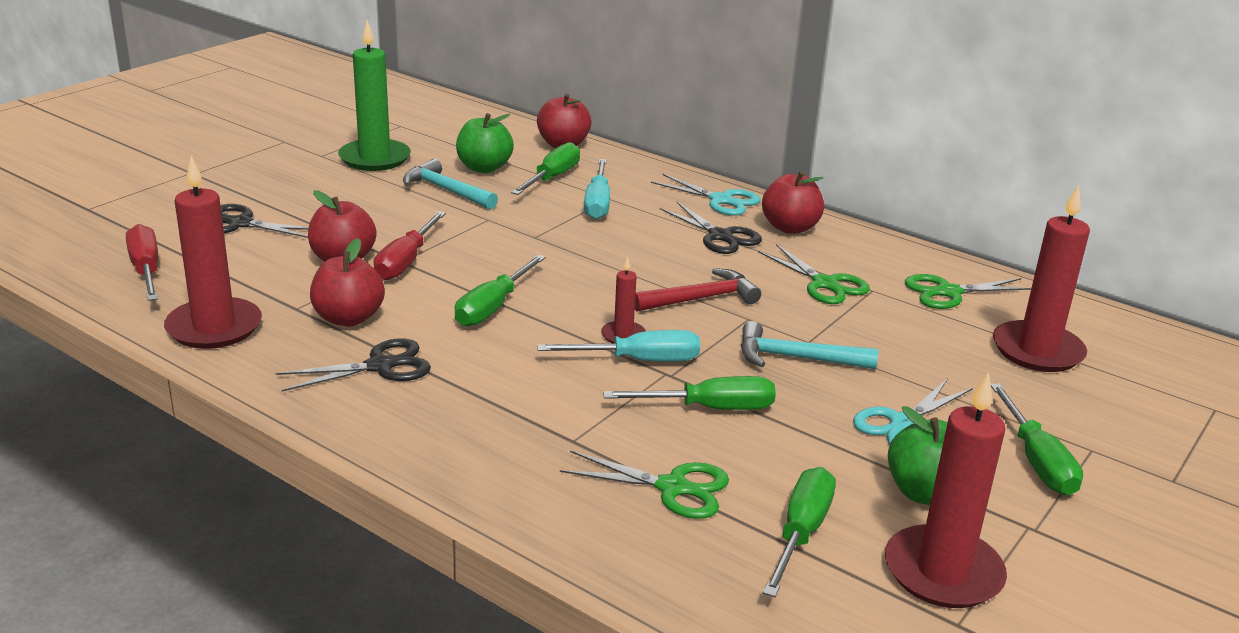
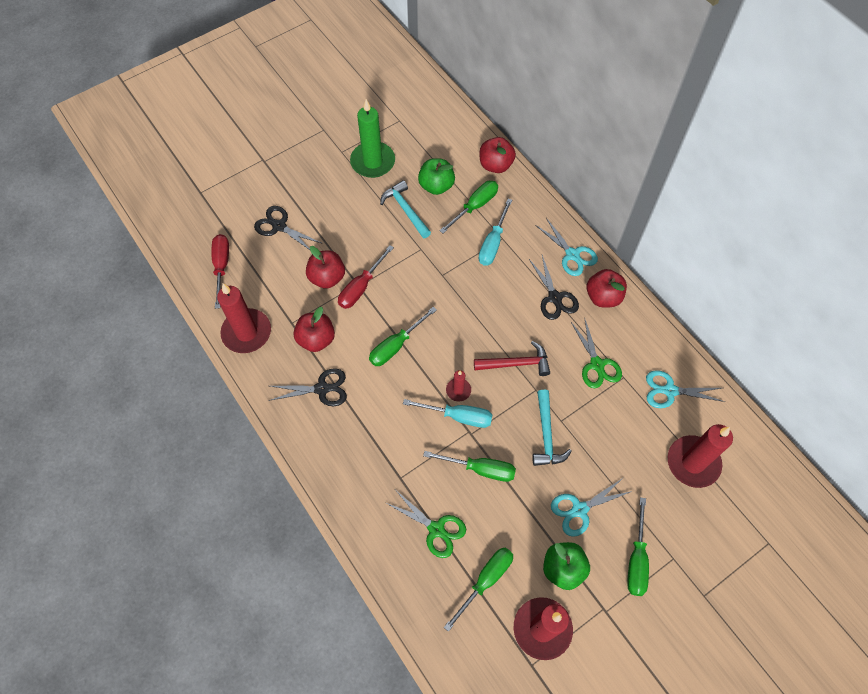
camera: 20 degrees right, 35 degrees up
(796, 358) = (546, 435): turquoise hammer -> turquoise hammer turned 120 degrees counterclockwise
(948, 292) = (669, 391): green scissors -> turquoise scissors

